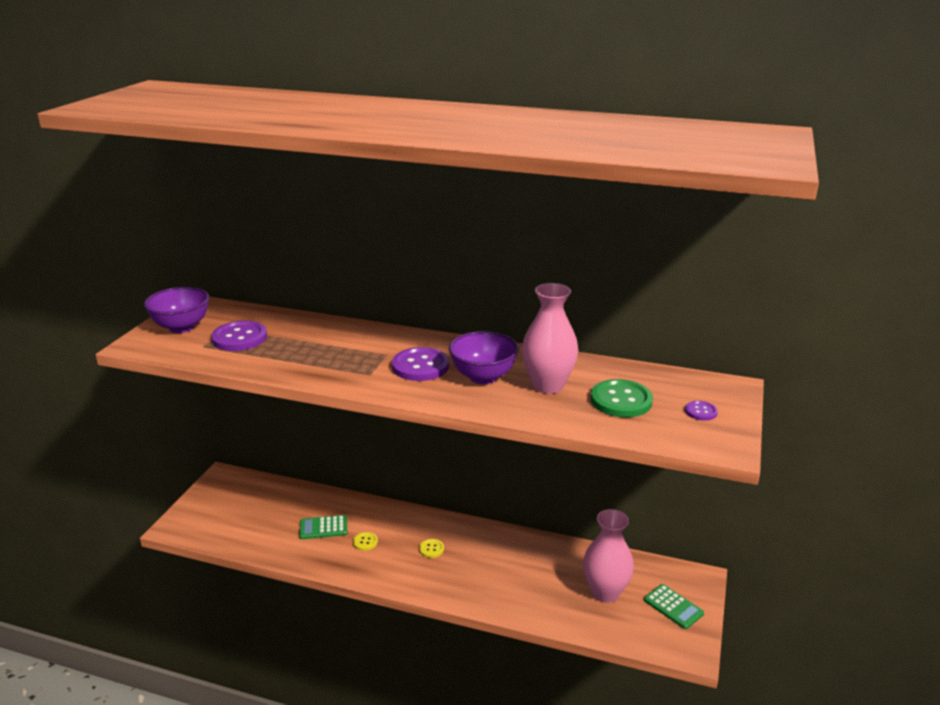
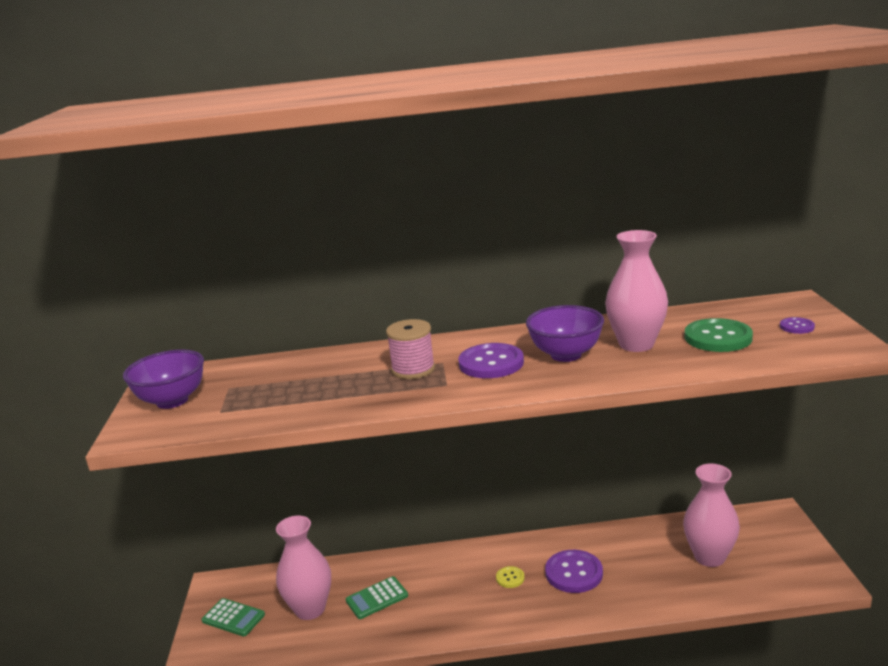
camera: 20 degrees left, 5 degrees down
(239, 338) = (257, 392): purple button -> purple button (574, 573)
(272, 518) = (310, 609): none -> pink vase
(360, 353) = (413, 369): none -> pink spool
(365, 542) = (435, 596): yellow button -> none
(673, 607) = (779, 547): green calculator -> green calculator (233, 618)

